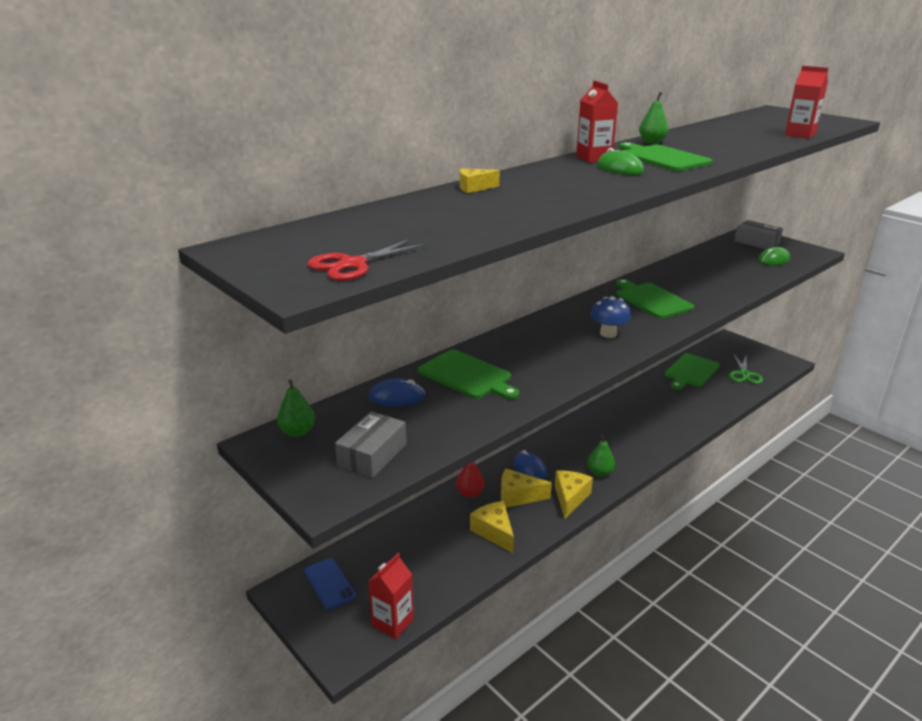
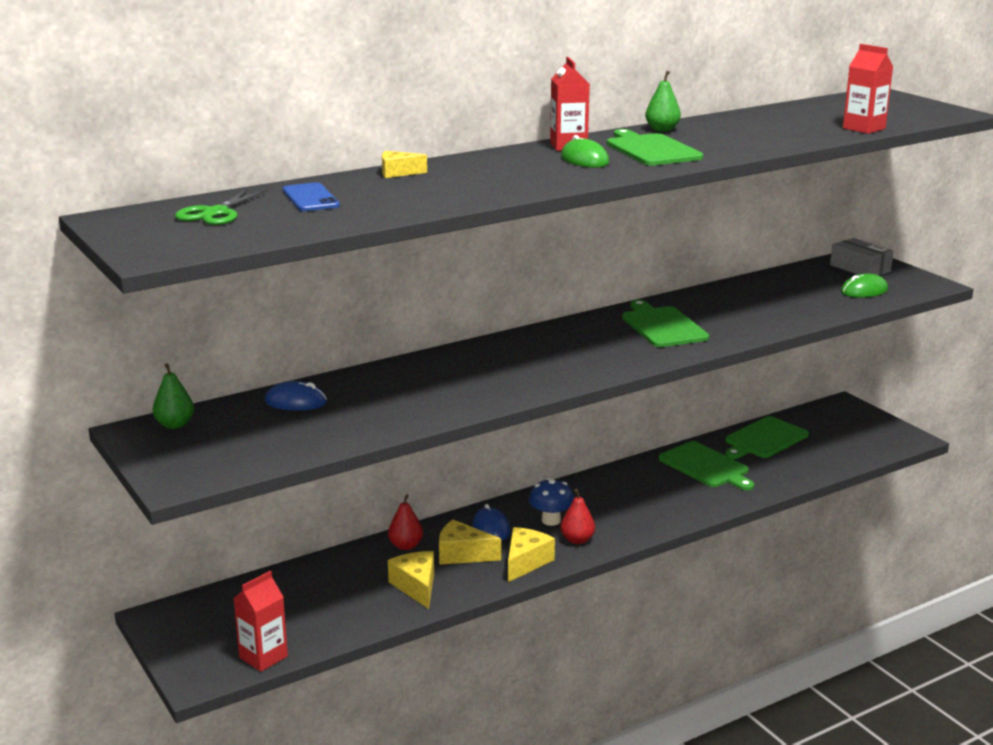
camera: 10 degrees right, 5 degrees down
(329, 583) = (207, 615): blue phone -> blue phone (310, 198)
(352, 265) = (213, 239): red scissors -> none
(372, 455) = (242, 451): grey box -> none
(467, 375) = (385, 388): green cutting board -> green cutting board (705, 466)
(600, 472) = (577, 540): green pear -> red pear
(608, 334) = (580, 358): blue mushroom -> blue mushroom (551, 520)
(744, 374) = (837, 448): green scissors -> green scissors (216, 213)

